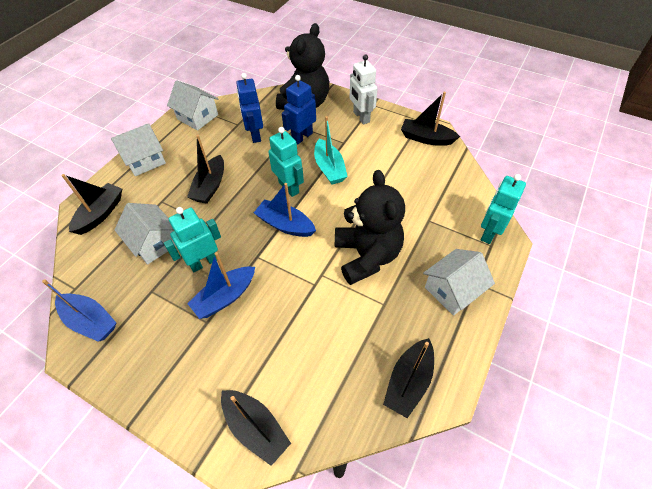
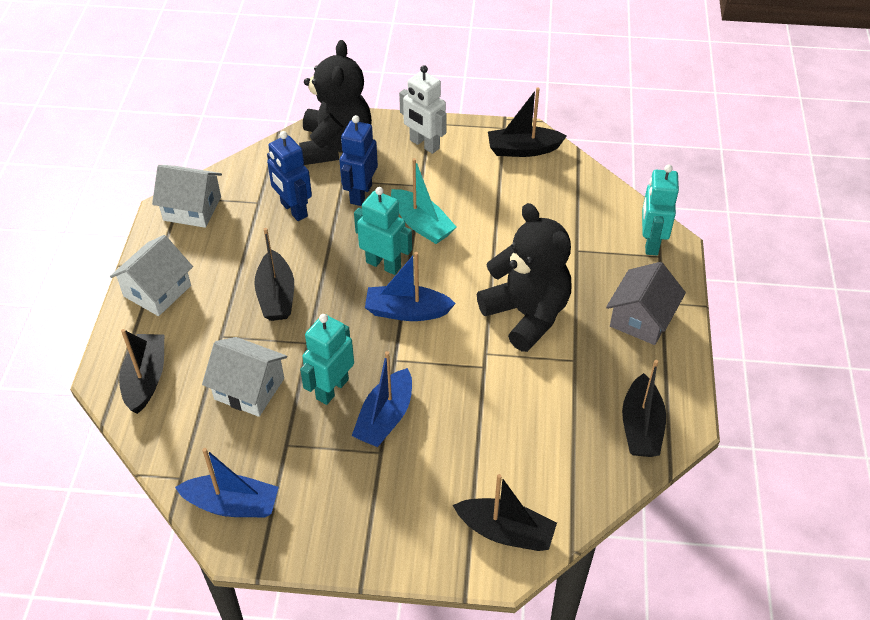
camera: 25 degrees left, 5 degrees down
(452, 290) = (641, 319): white house -> grey house

